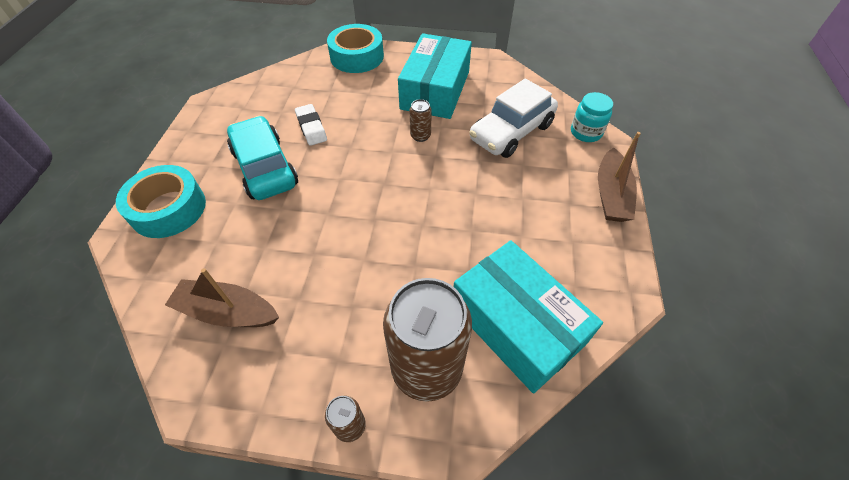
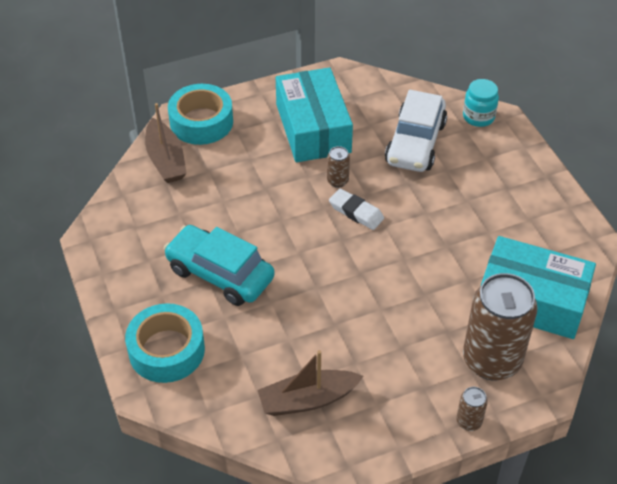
camera: 30 degrees left, 5 degrees down
(311, 128) = (227, 217): white eraser -> white eraser (356, 212)
(611, 195) = (534, 166): brown boat -> brown boat (166, 160)

